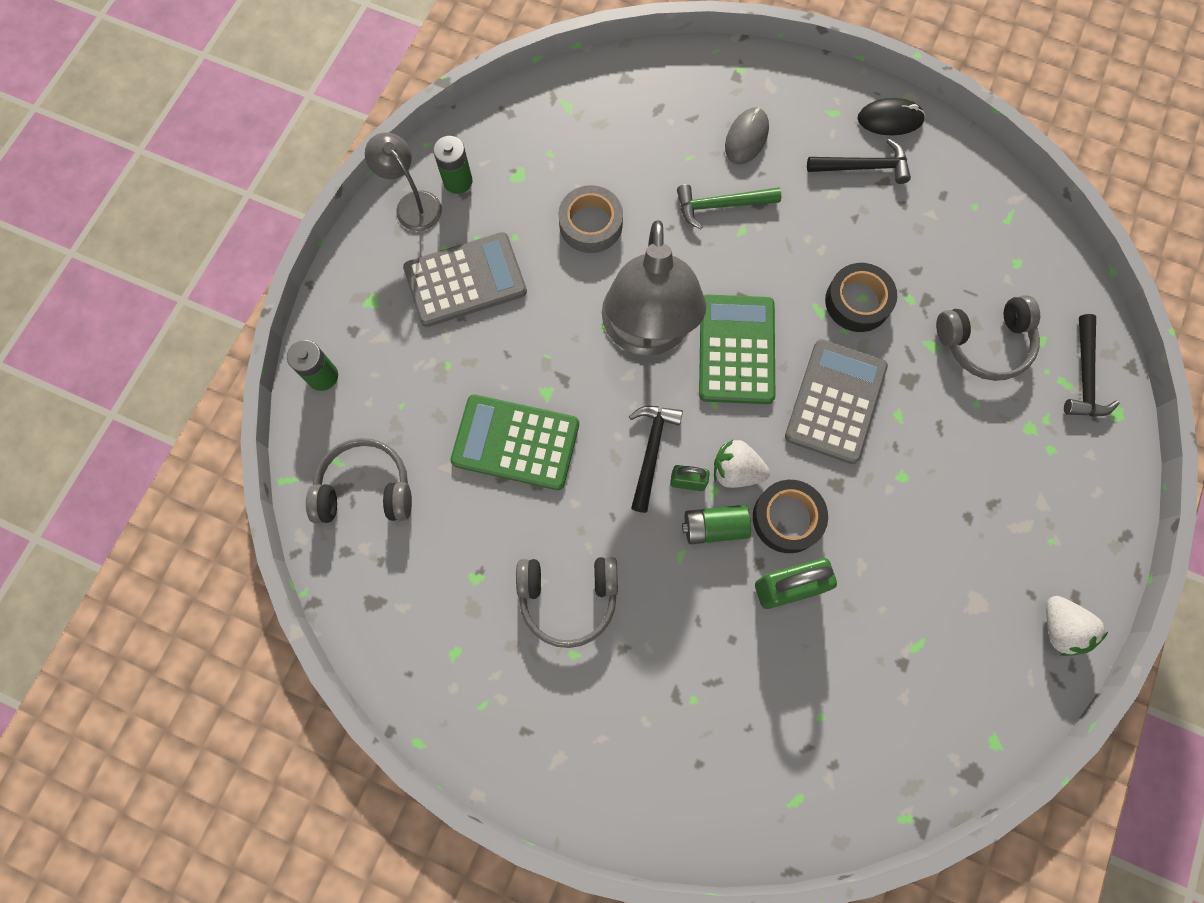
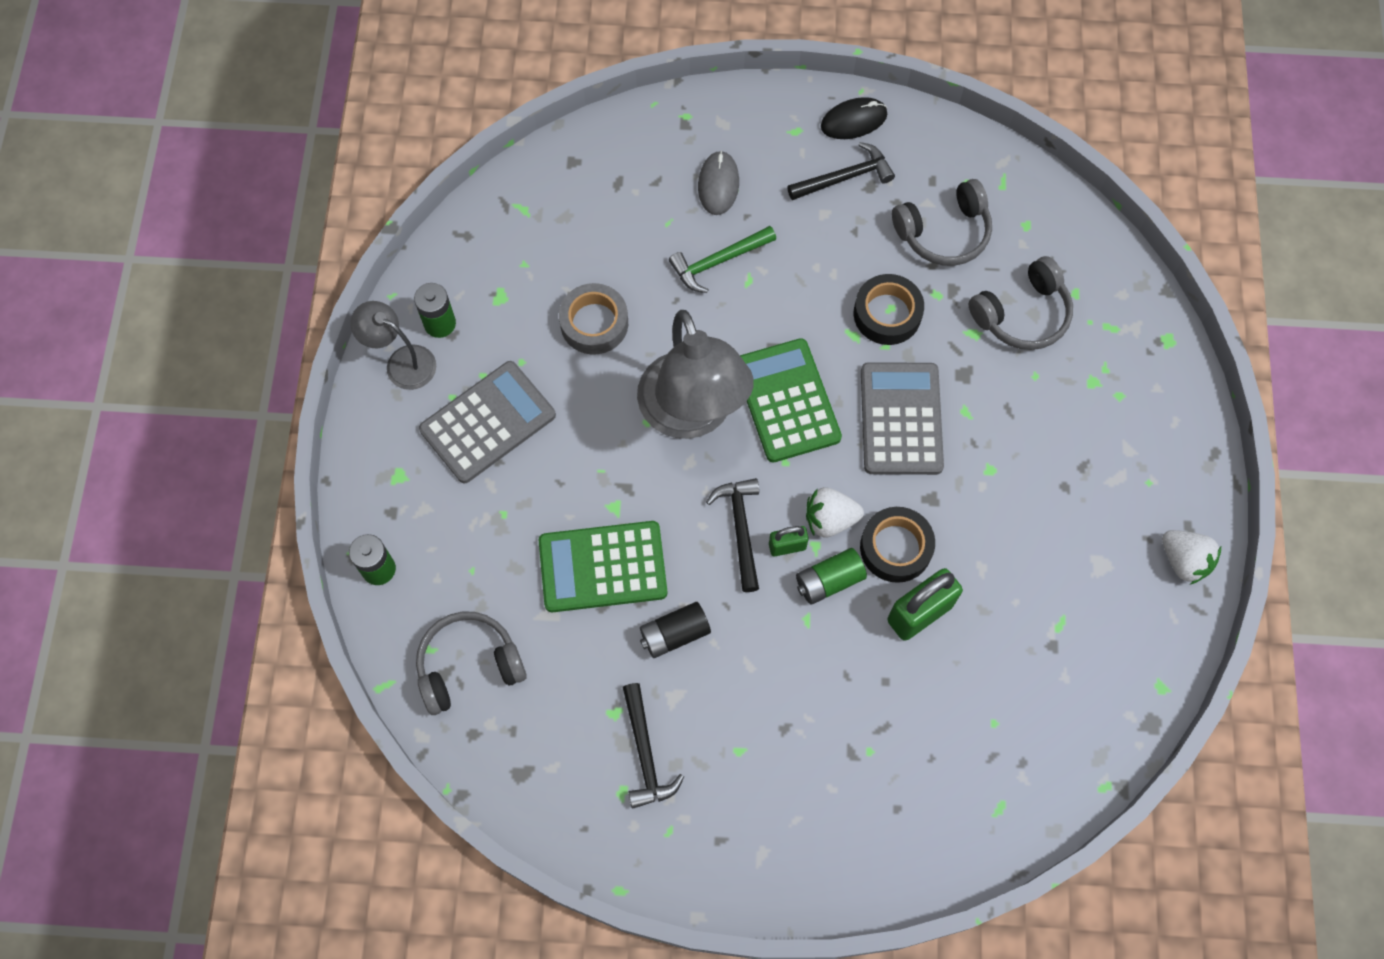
camera: 20 degrees left, 5 degrees down
(556, 526) = (674, 634): none -> black battery
(568, 598) = (713, 699): grey headphones -> grey headphones (943, 232)
(1084, 376) = (1126, 315): black hammer -> black hammer (645, 754)

